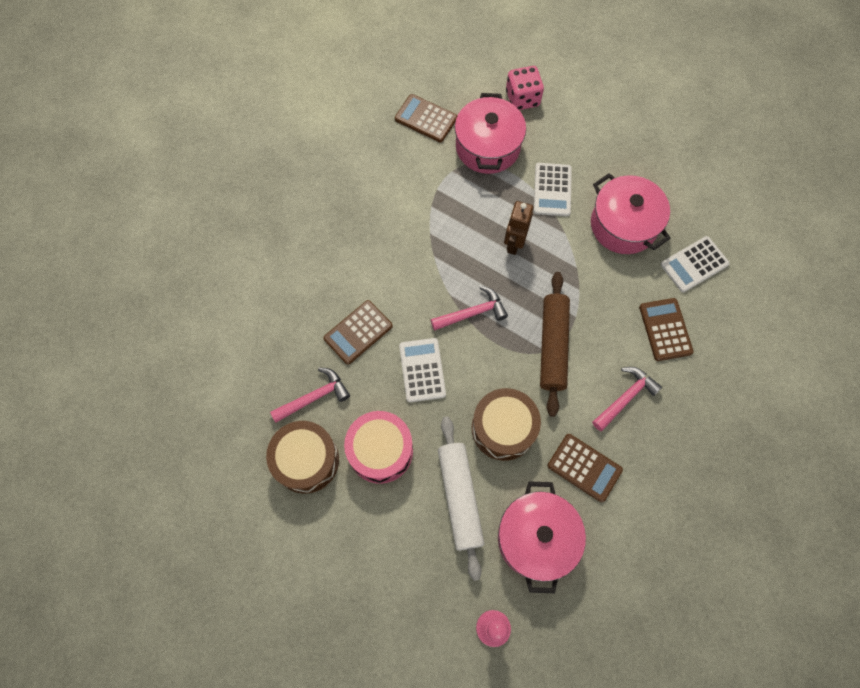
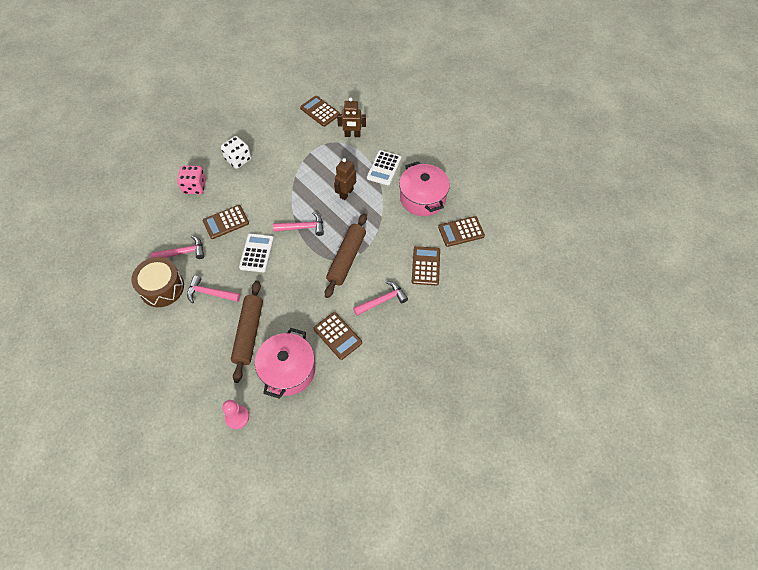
camera: 15 degrees right, 10 degrees down
(336, 226) = (238, 159): none -> white dice
(380, 450) = (210, 293): pink drum -> pink hammer
(459, 497) = (248, 333): white rolling pin -> brown rolling pin
(487, 147) = (352, 135): pink pot -> brown robot
(503, 428) = (294, 299): brown drum -> none
(522, 98) = (386, 112): pink dice -> pink dice (194, 187)
(694, 264) = (461, 232): white calculator -> brown calculator

